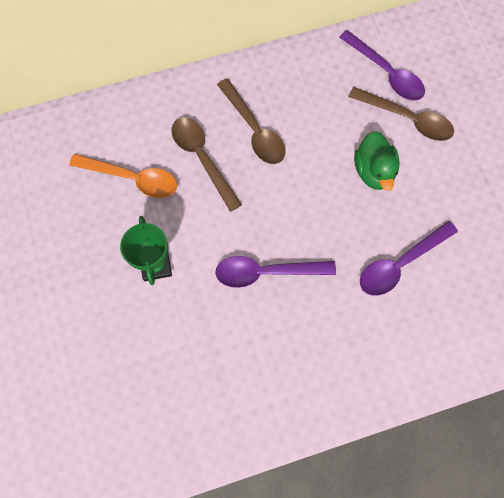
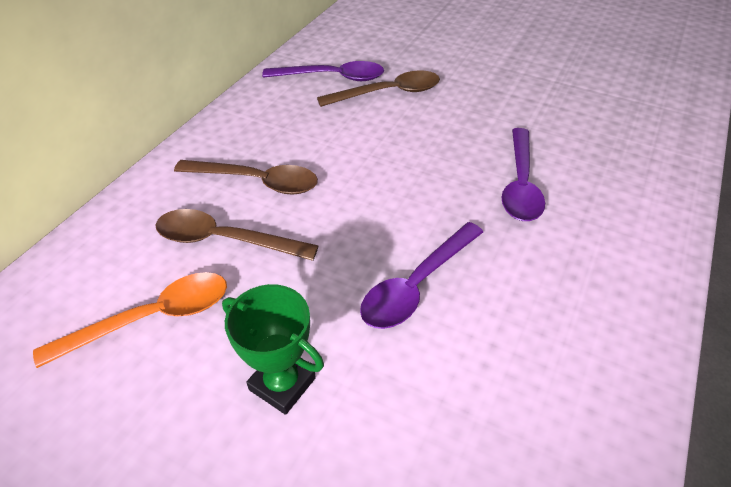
camera: 45 degrees left, 25 degrees down
(373, 171) = (408, 140): green duck -> none

